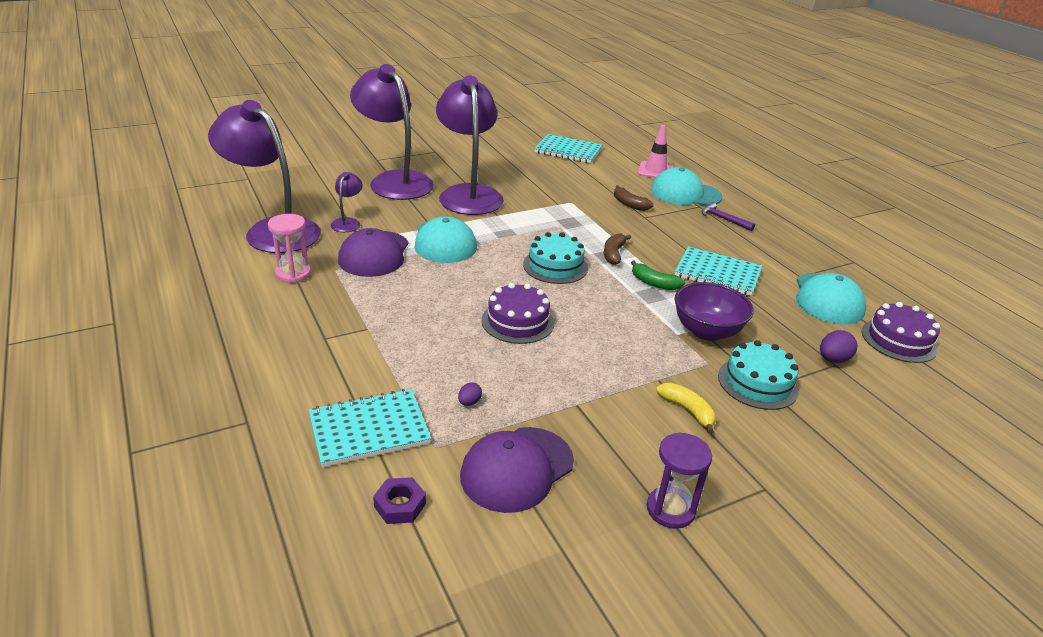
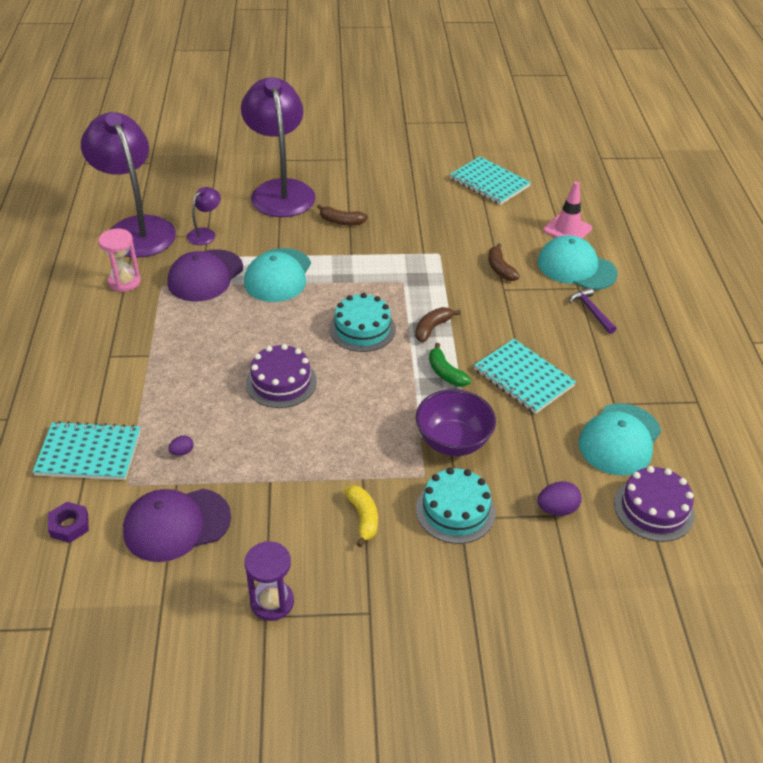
camera: 25 degrees right, 10 degrees up
(468, 194) = (341, 221): purple lamp -> brown banana

